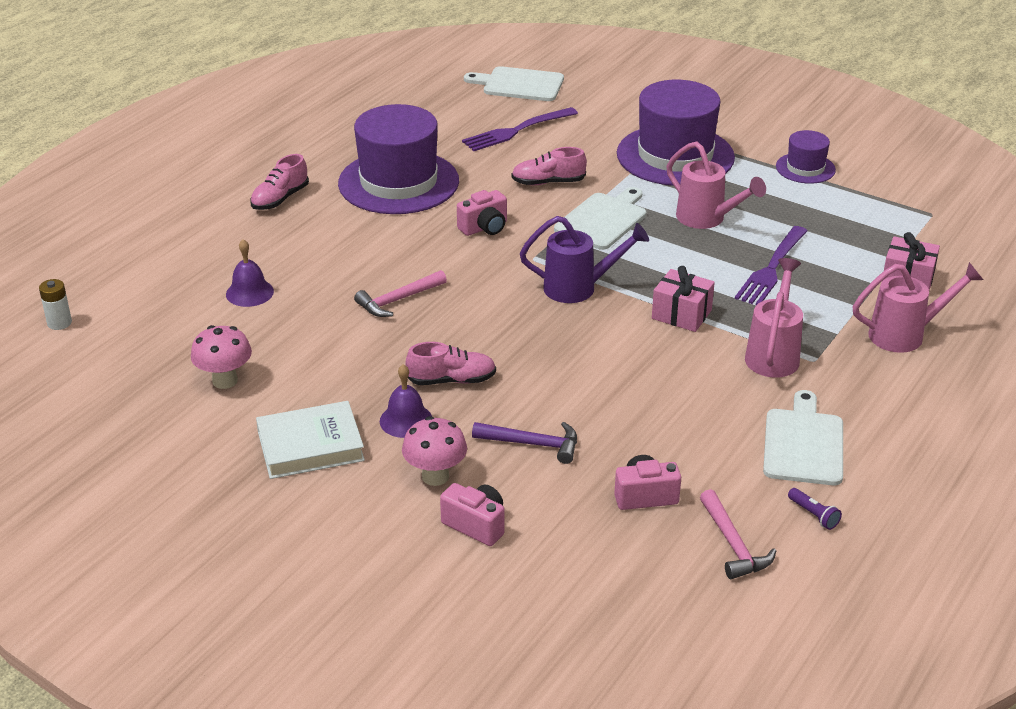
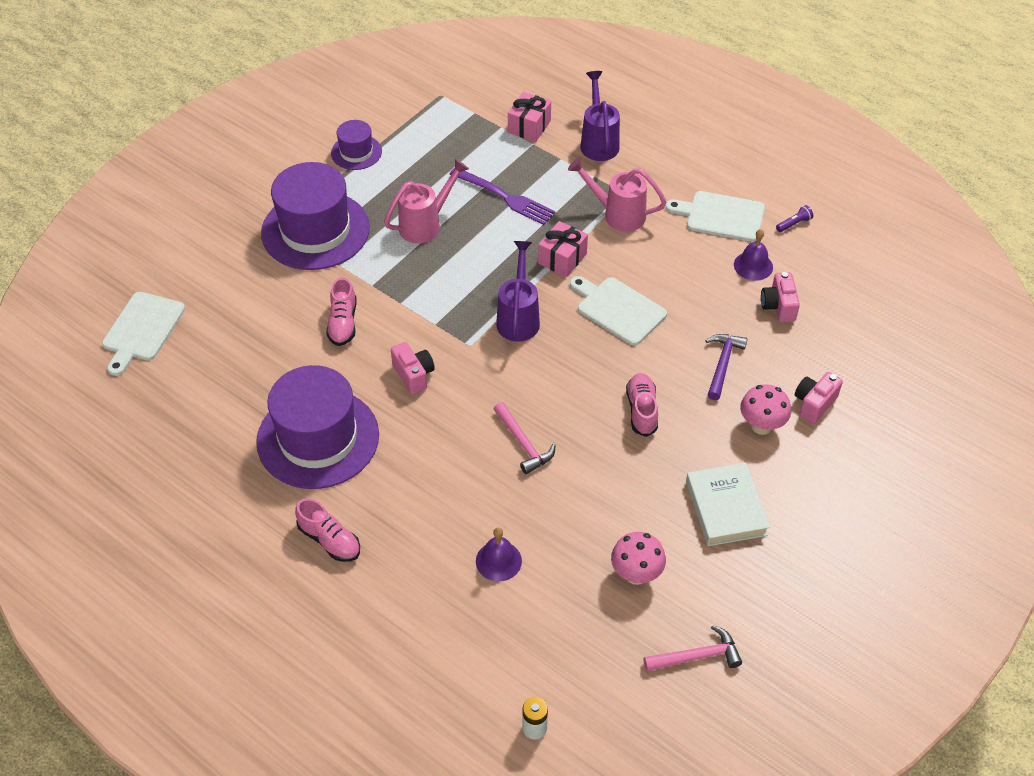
camera: 85 degrees left, 15 degrees up
(406, 420) = (693, 442): purple bell -> purple bell (753, 266)
(516, 131) = (239, 339): purple fork -> none
(603, 220) = (415, 291): white cutting board -> white cutting board (618, 309)
(733, 544) = (825, 267): pink hammer -> pink hammer (697, 656)
(906, 335) = (598, 141): pink watering can -> purple watering can

